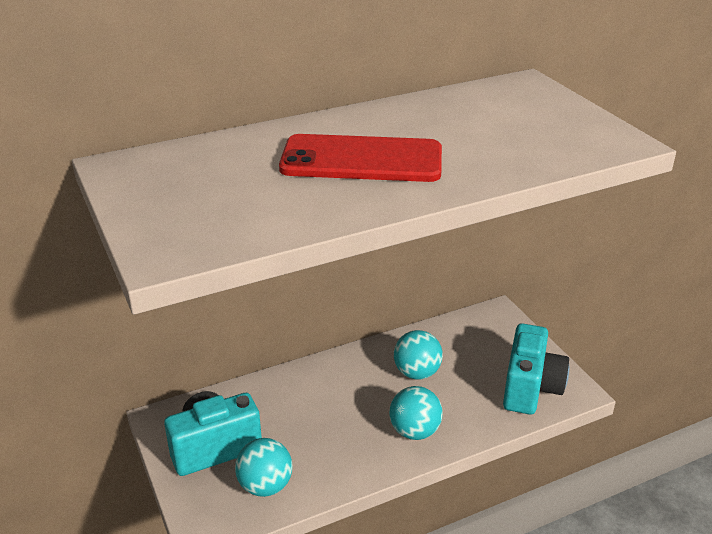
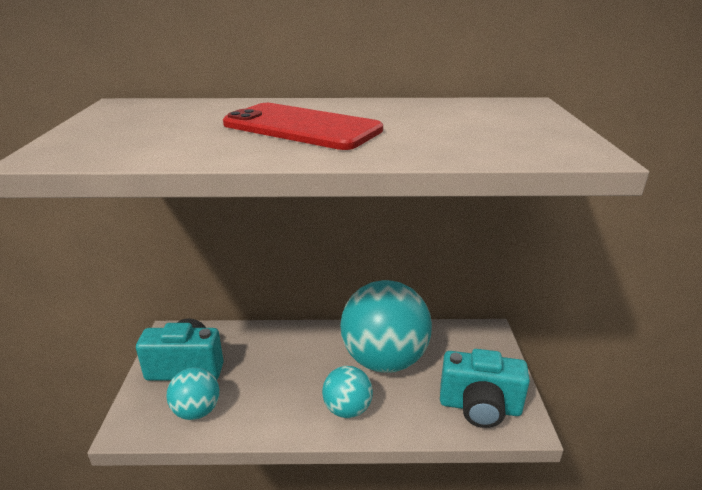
camera: 25 degrees right, 5 degrees down
(417, 373) = (384, 360): turquoise ball -> turquoise ball, size x1.98
(530, 388) = (479, 407): turquoise camera -> turquoise camera turned 60 degrees clockwise

